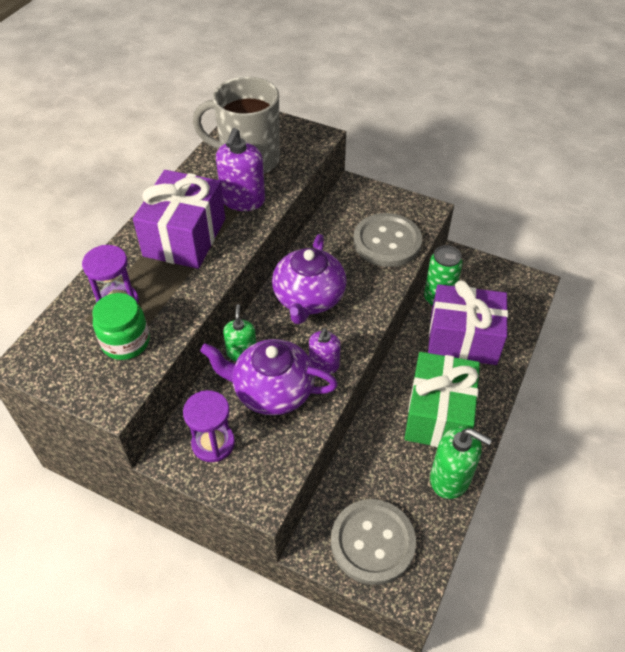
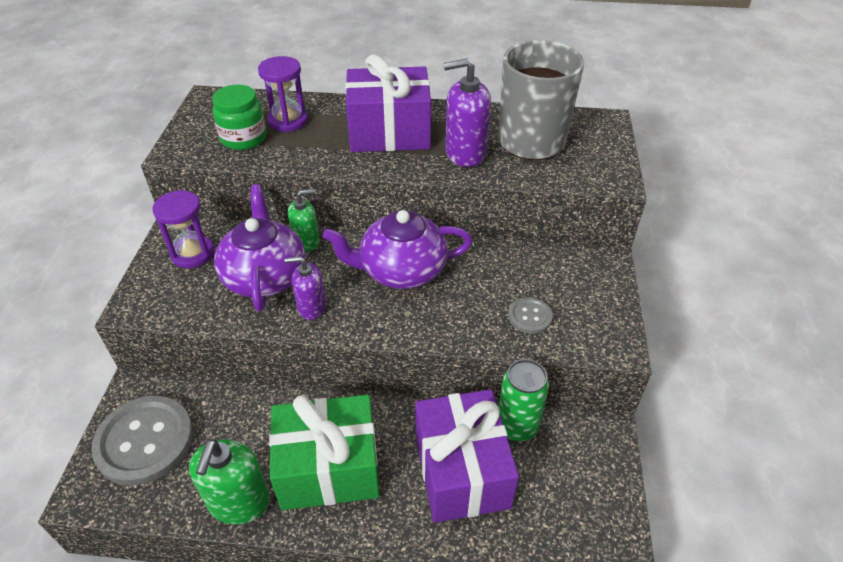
camera: 70 degrees right, 5 degrees down
(387, 242) = (529, 316): grey button -> grey button, size x0.47

